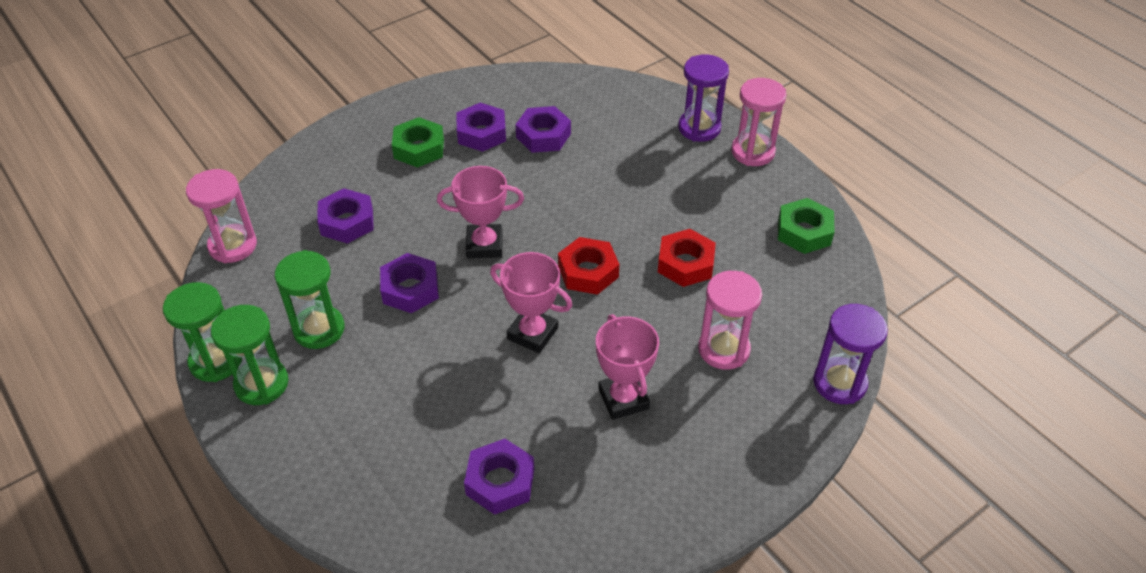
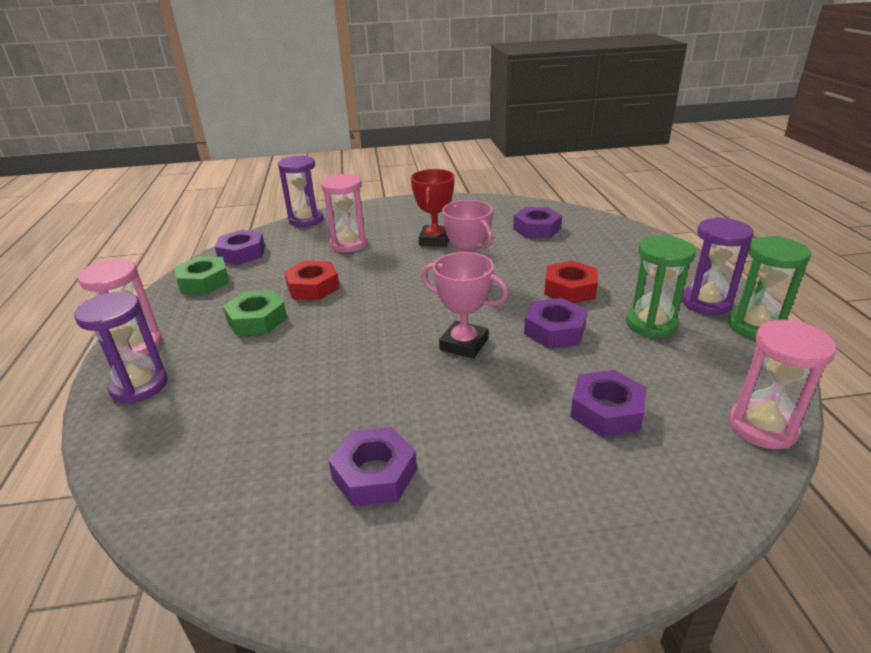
camera: 150 degrees left, 15 degrees down
(261, 384) = (706, 303): green hourglass -> purple hourglass
(419, 148) = (474, 482): green nut -> green nut (257, 320)
(543, 135) = (303, 440): purple nut -> purple nut (242, 253)
(588, 272) = (391, 302): red nut -> red nut (570, 289)
(623, 399) = (435, 240): pink trophy -> red trophy

